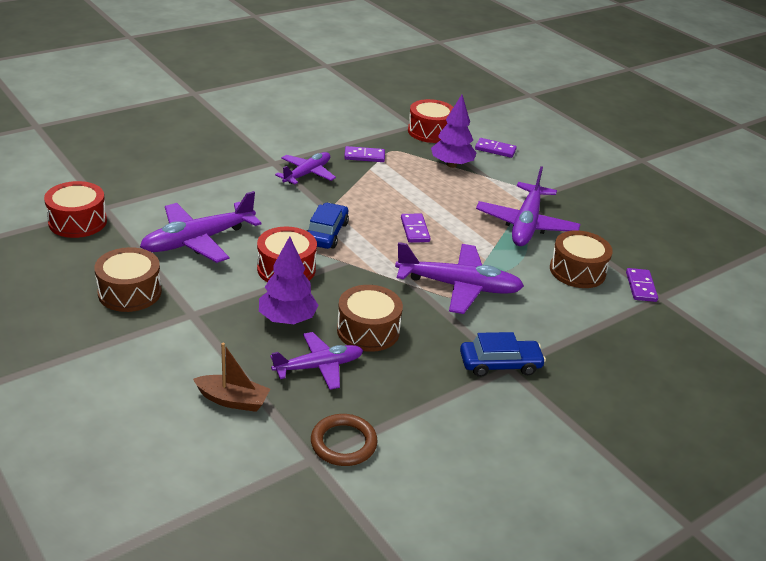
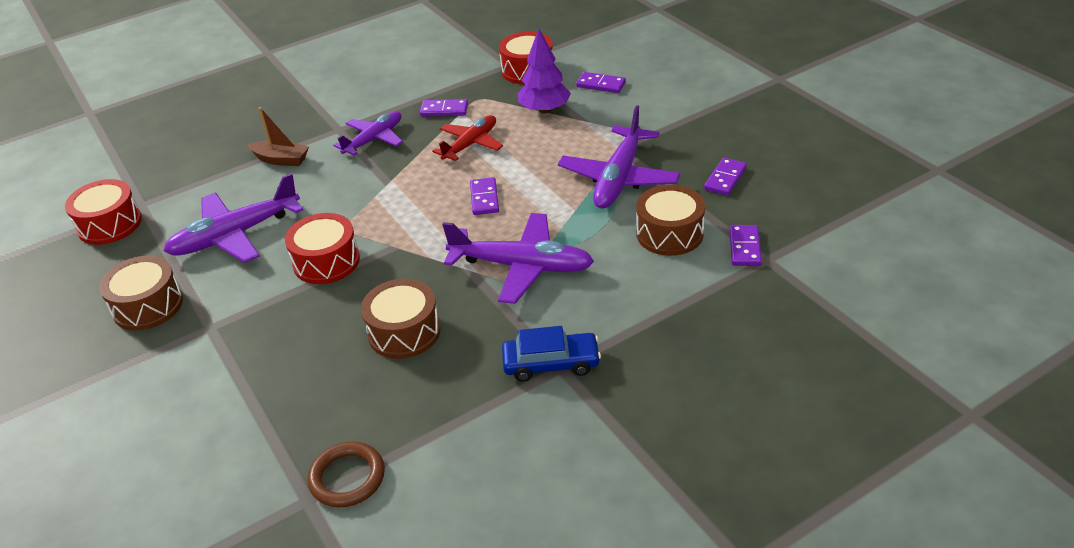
camera: 10 degrees right, 5 degrees up
(233, 400) = (233, 431): brown boat -> brown boat (281, 160)
(287, 319) = (315, 325): purple tree -> none
(318, 367) = (338, 382): purple plane -> none
(326, 233) = (381, 212): blue car -> none
(393, 186) = (470, 144): none -> red plane
(614, 232) = (725, 178): none -> purple domino

